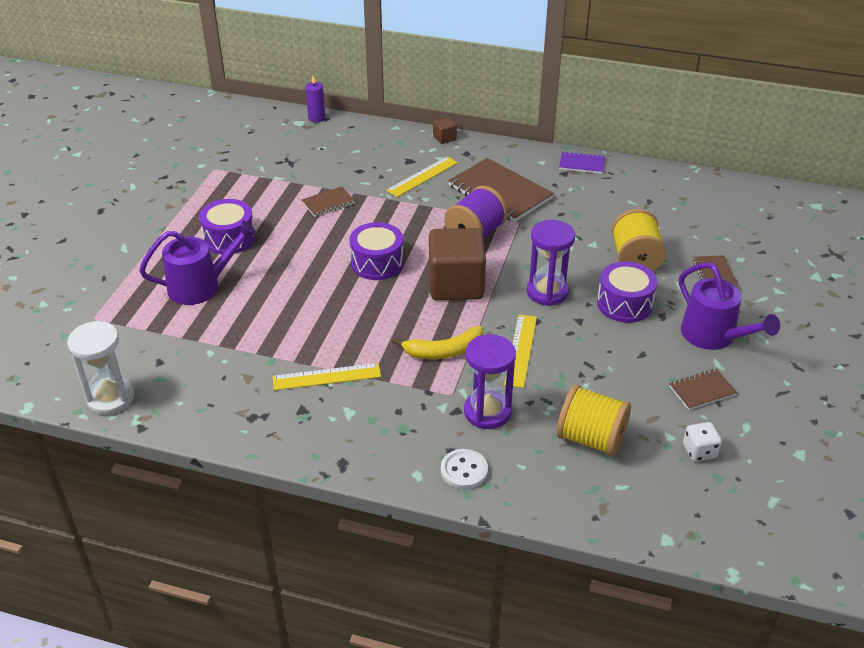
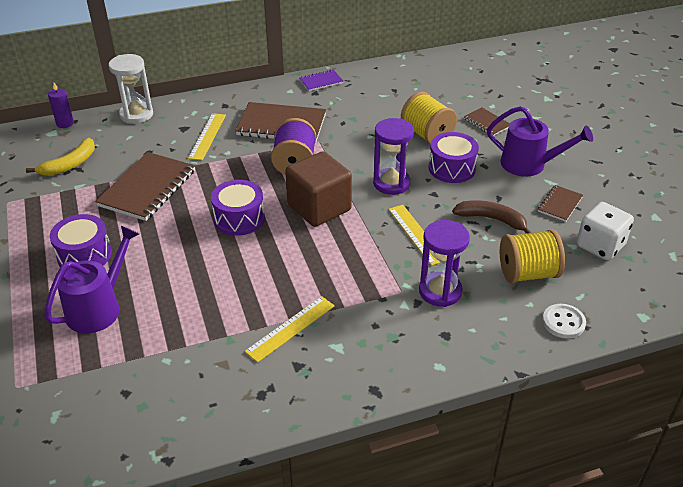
camera: 35 degrees left, 0 degrees up
(110, 398) = (110, 450): white hourglass -> white hourglass (136, 114)
(328, 203) = (147, 188): brown notebook -> brown notebook, size x1.99
(444, 138) = (195, 100): brown cube -> none
(444, 351) = (362, 262): yellow banana -> yellow banana (70, 164)
(464, 470) = (469, 344): white button -> white button (563, 322)
(611, 371) = (491, 219): none -> brown banana
(699, 451) = (600, 246): white dice -> white dice, size x1.69

